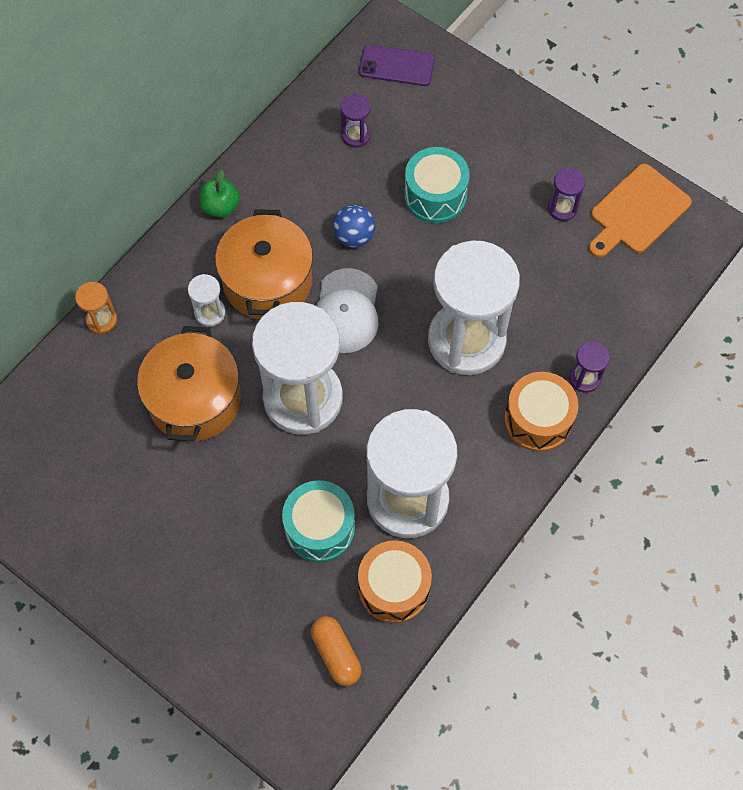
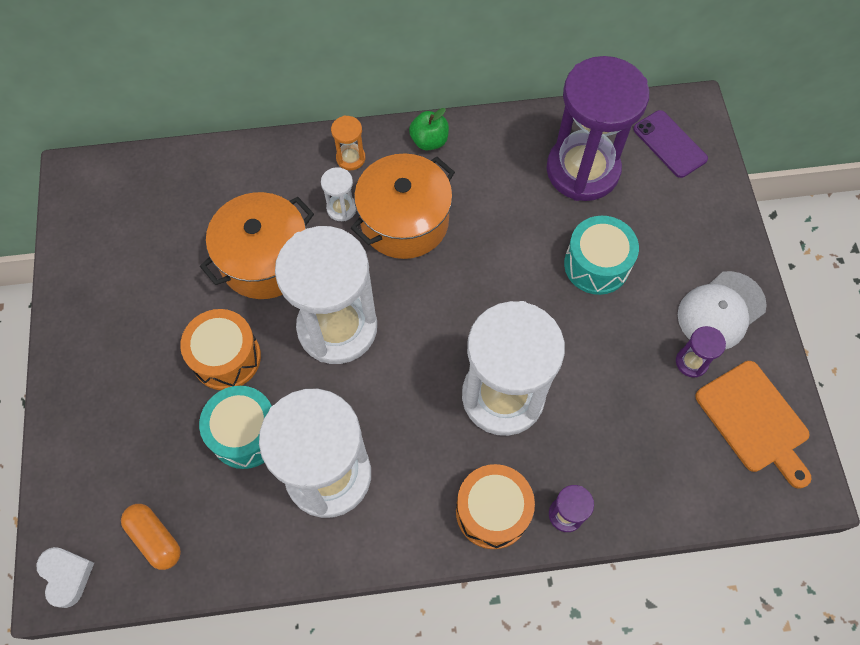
camera: 45 degrees right, 0 degrees up
(101, 320) = (267, 151): orange hourglass -> orange hourglass (350, 158)
(302, 737) = (67, 576): none -> white heart
(336, 654) = (155, 538): orange capsule -> orange capsule turned 60 degrees counterclockwise
(346, 311) = (436, 292): white cap -> white cap (720, 311)
(354, 236) = (501, 243): blue ball -> none
(356, 135) = (582, 170): purple hourglass -> purple hourglass, size x2.49
(394, 587) = (247, 532): orange drum -> orange drum (226, 357)
(637, 212) = (754, 420): orange cutting board -> orange cutting board turned 120 degrees counterclockwise

